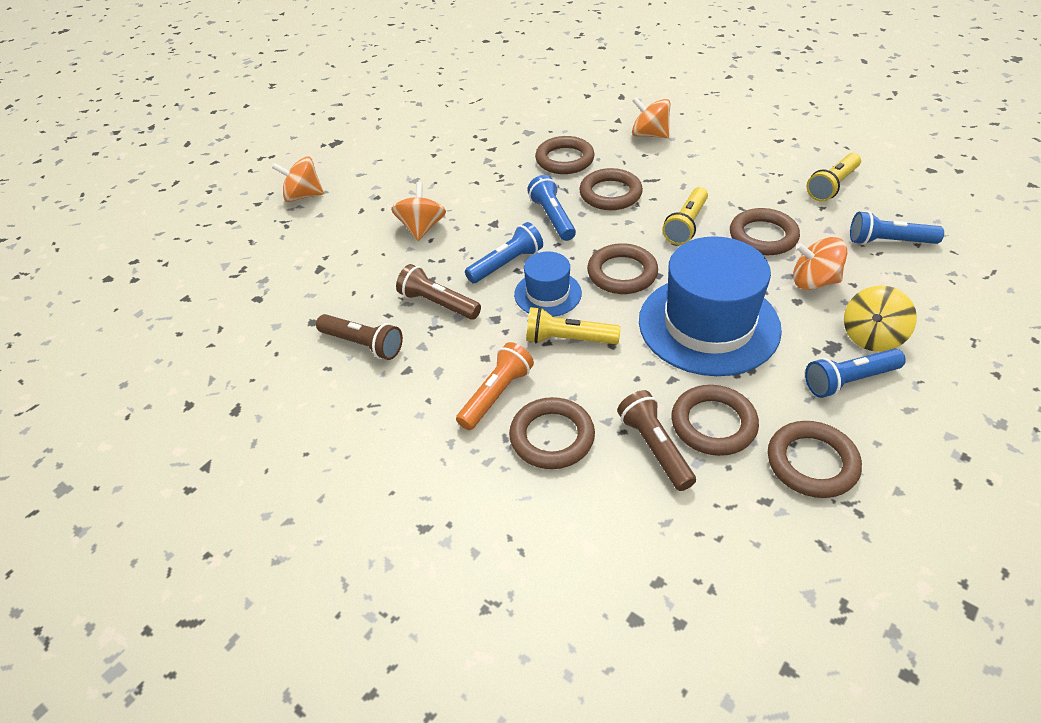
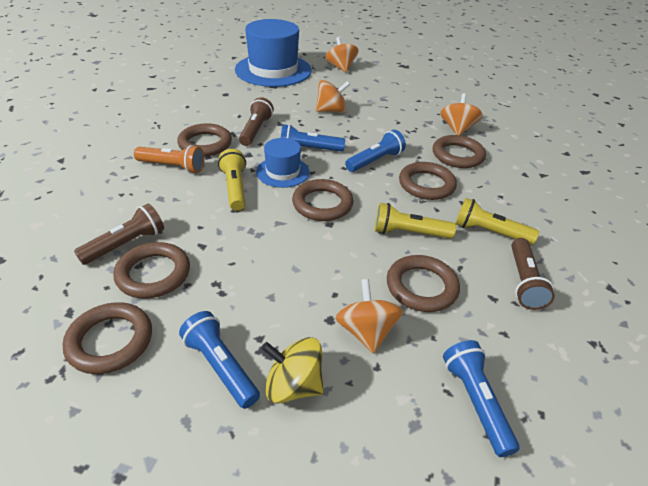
camera: 65 degrees right, 5 degrees down
(363, 344) = (209, 113): brown flashlight -> brown flashlight (523, 281)
(506, 264) = (309, 149): blue flashlight -> blue flashlight turned 150 degrees clockwise
(552, 437) = (135, 195): brown ring -> brown ring (205, 144)
(649, 135) = (536, 195): orange spinning top -> orange spinning top (457, 129)
(708, 324) = (274, 260): blue hat -> blue hat (273, 70)
(832, 186) = (555, 341): yellow flashlight -> yellow flashlight (489, 232)

